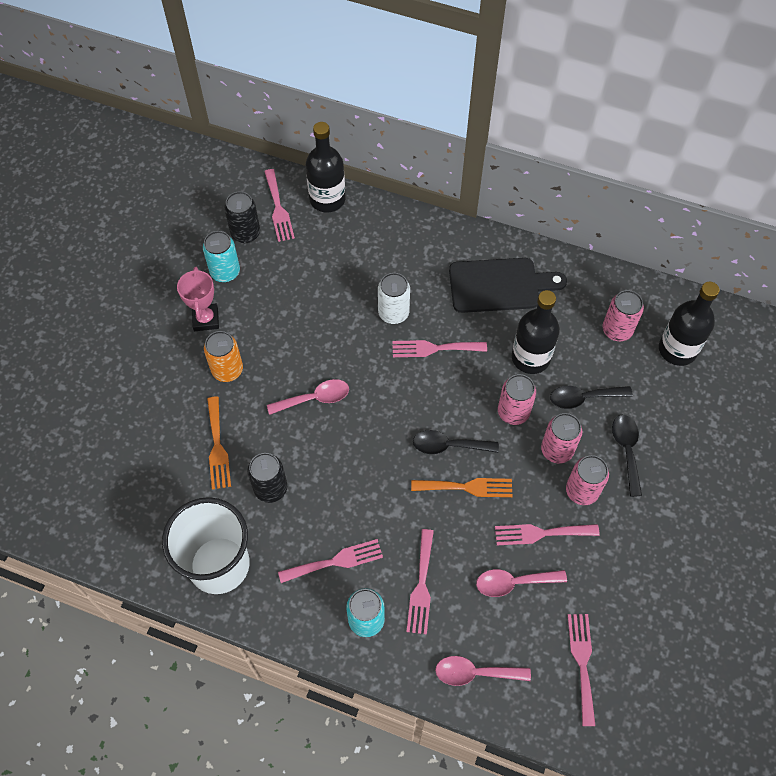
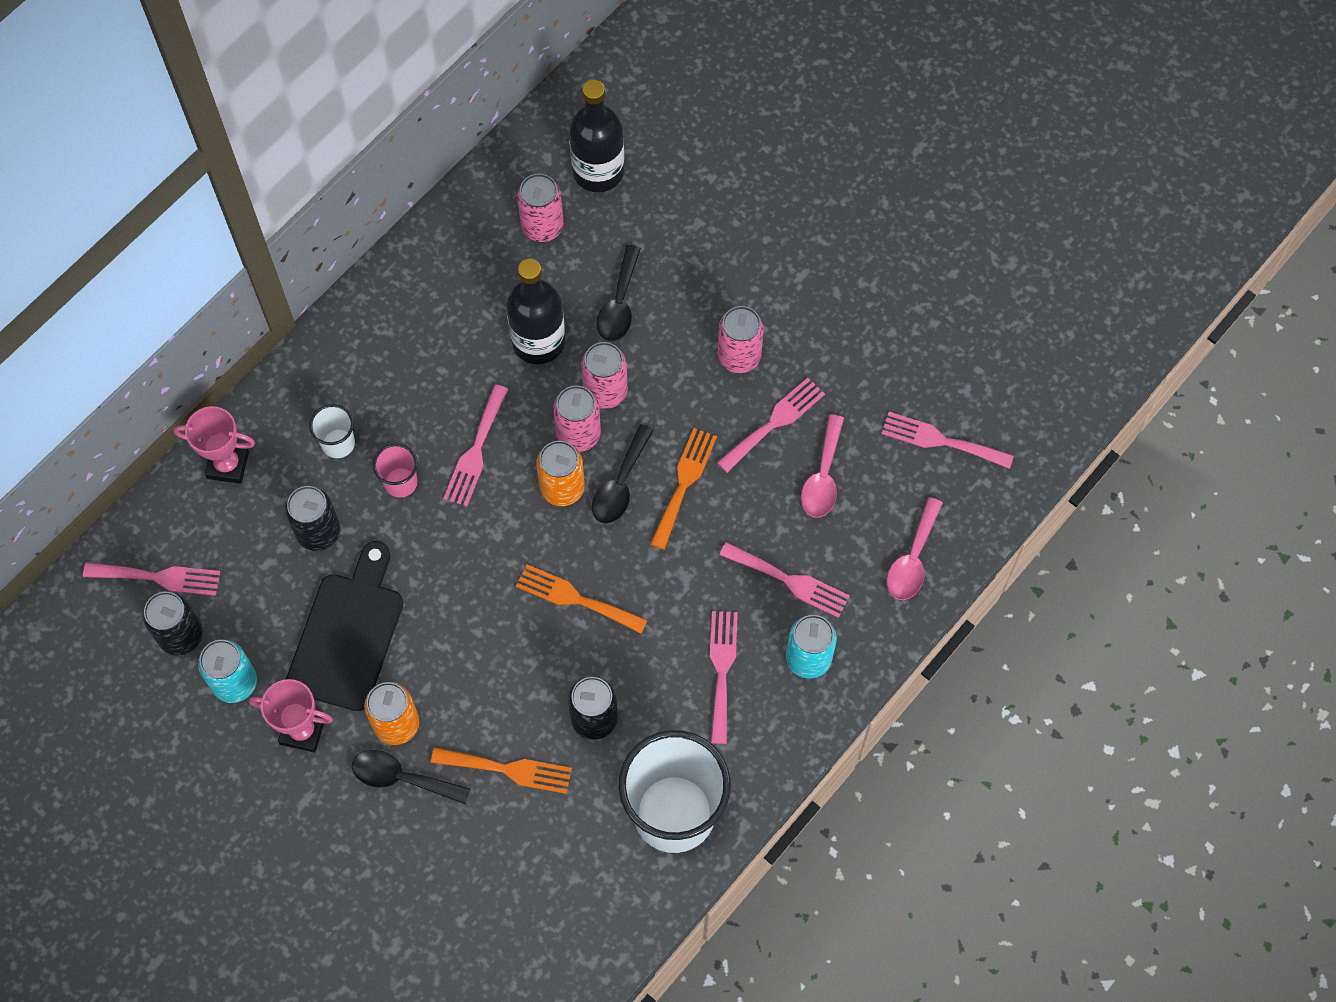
camera: 70 degrees left, 5 degrees up
(314, 398) = (487, 624): pink spoon -> none
(327, 199) = (174, 506): black bottle -> none
(340, 280) = (318, 532): none -> black can
(353, 446) = (575, 598): none -> orange fork
(365, 216) = (228, 465): none -> pink trophy
(393, 313) = (400, 482): white can -> pink cup
(405, 269) = (338, 443): none -> white cup
(430, 410) = (562, 488): none -> orange can
(499, 285) = (416, 337): black cutting board -> black cutting board (348, 634)
(541, 533) = (774, 422): pink fork -> pink fork turned 150 degrees counterclockwise
(557, 450) = (676, 362): pink can -> pink can (578, 434)
(627, 450) = (707, 285): black spoon -> black spoon (402, 778)

